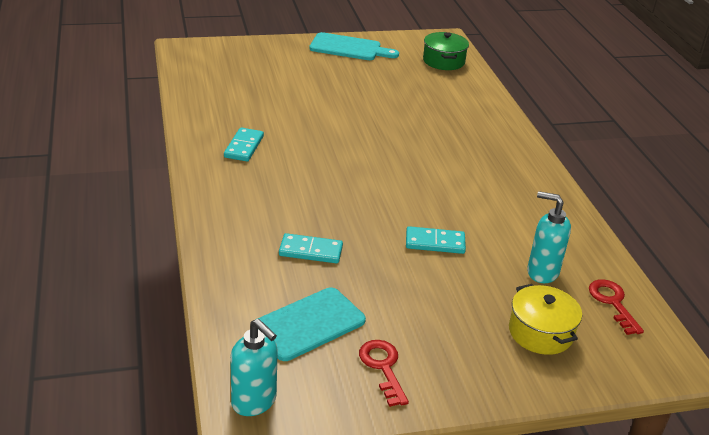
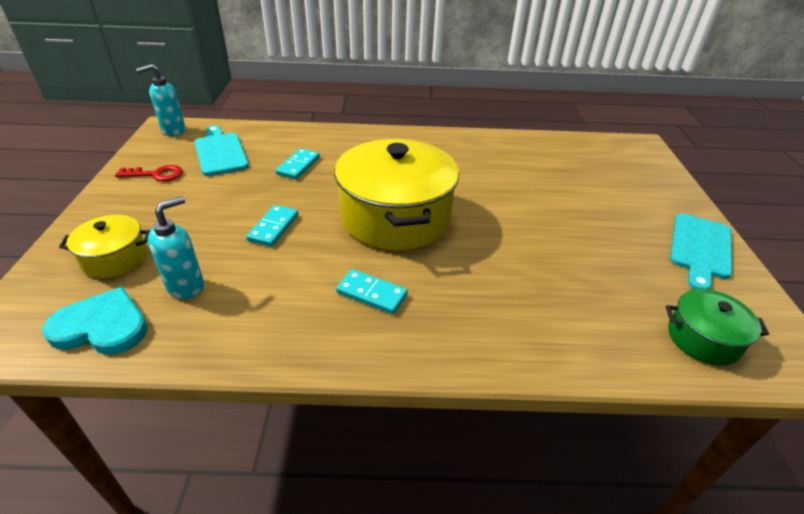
camera: 105 degrees right, 5 degrees up
(244, 147) = (456, 155): turquoise domino -> turquoise domino (371, 294)
(379, 175) = (395, 217): none -> yellow pot
(613, 303) = (102, 326): red key -> turquoise heart

